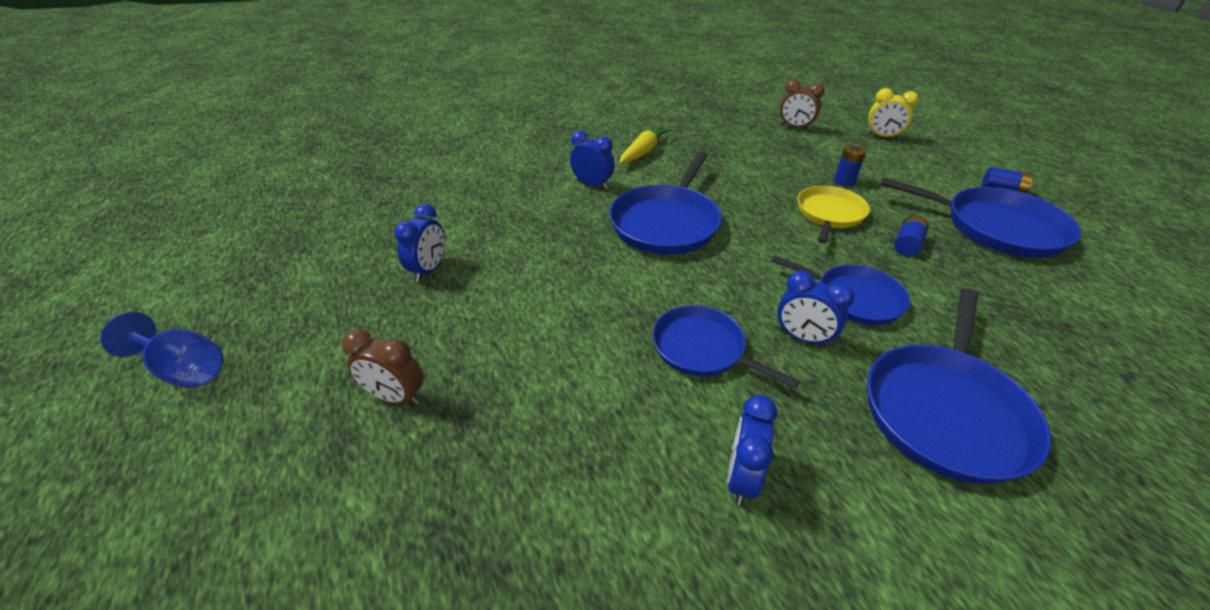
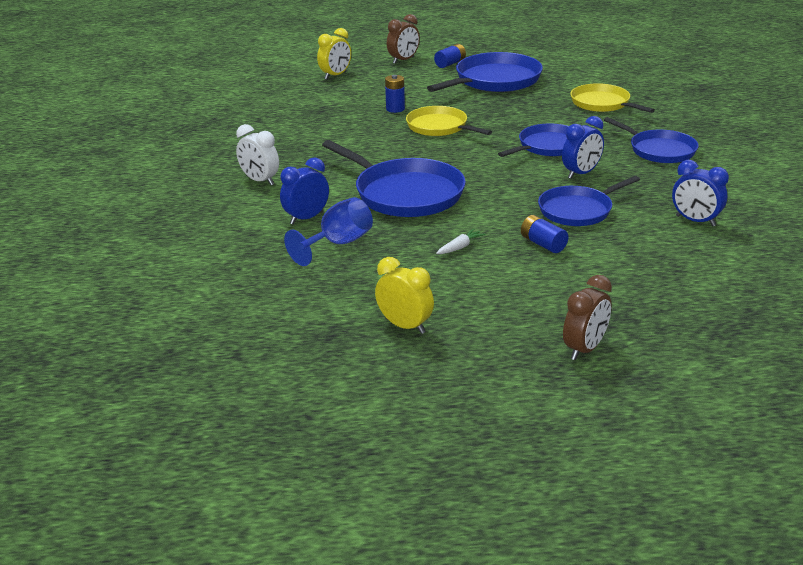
camera: 70 degrees left, 10 degrees down
(184, 369) = (501, 485): blue goblet -> blue goblet (338, 244)
(429, 270) = (405, 326): blue clock -> yellow clock
(577, 275) = (460, 247): none -> white carrot
(643, 151) = (260, 181): yellow carrot -> white clock
(795, 127) = (282, 103): brown clock -> brown clock (403, 60)
(907, 245) = (497, 113): blue battery -> blue battery (543, 244)
(945, 410) = (659, 150): blue pan -> blue pan, size x0.65
(1042, 329) = (602, 104): none -> yellow pan

